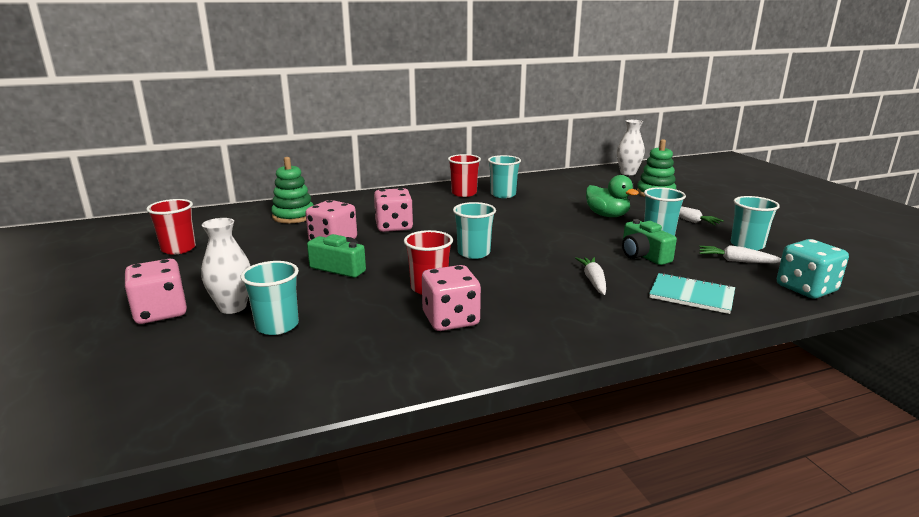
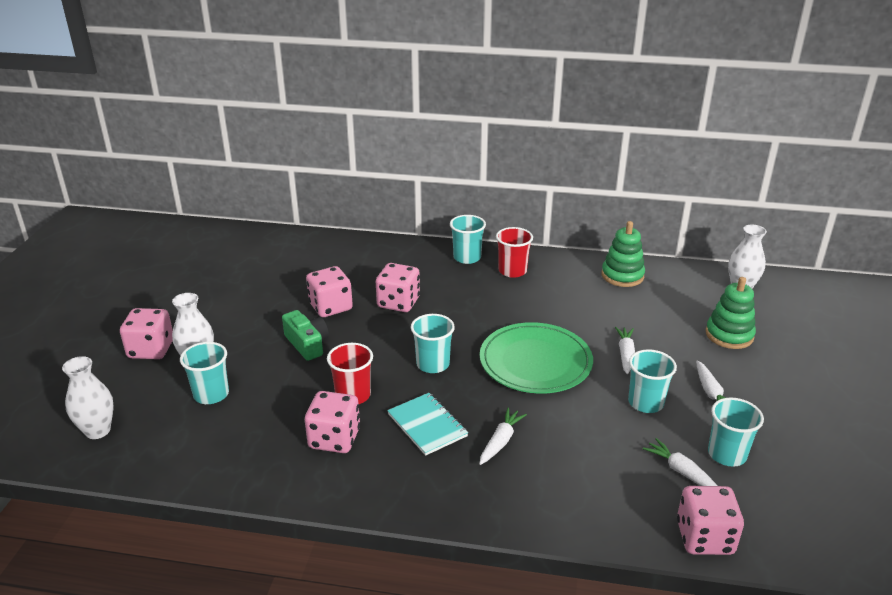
camera: 30 degrees right, 10 degrees up
(158, 394) = (97, 430): none -> white vase
(178, 249) = (211, 277): red cup -> none
(293, 216) = (328, 260): green stacking toy -> green stacking toy (622, 276)
(503, 195) = (550, 285): turquoise cup -> turquoise cup (467, 257)
(552, 233) = (535, 362): none -> green plate
(607, 215) = (625, 354): green duck -> white carrot
(643, 255) = (590, 427): green camera -> none
(691, 295) = (571, 496): turquoise notebook -> turquoise notebook (427, 425)
(806, 289) = (704, 537): turquoise dice -> pink dice

